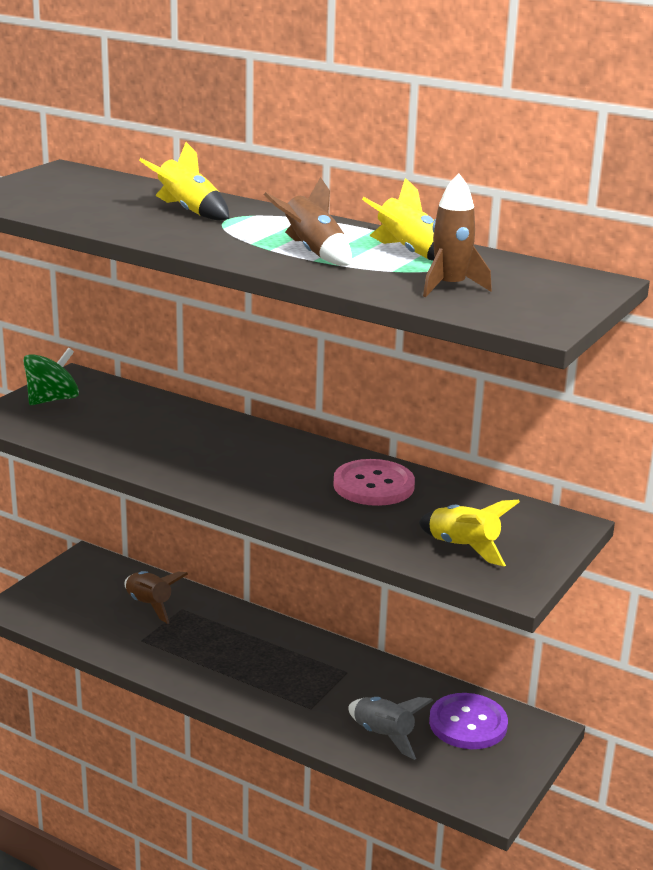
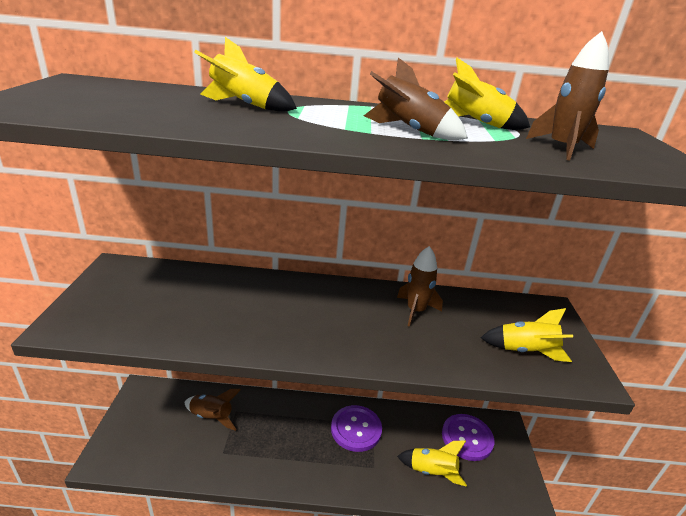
camera: 30 degrees left, 5 degrees up
(52, 400) = (106, 293): green spinning top -> none
(319, 669) = (356, 429): none -> purple button
(373, 485) = (415, 311): pink button -> brown rocket
(383, 736) = (432, 471): grey rocket -> yellow rocket

